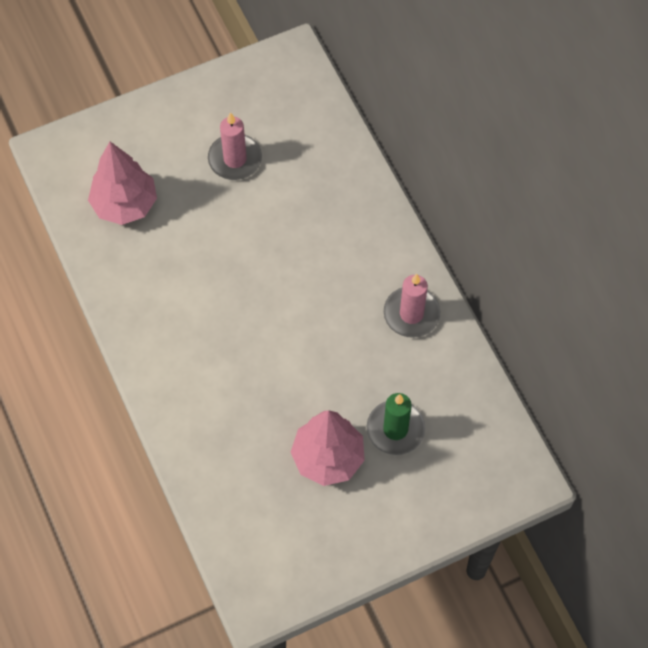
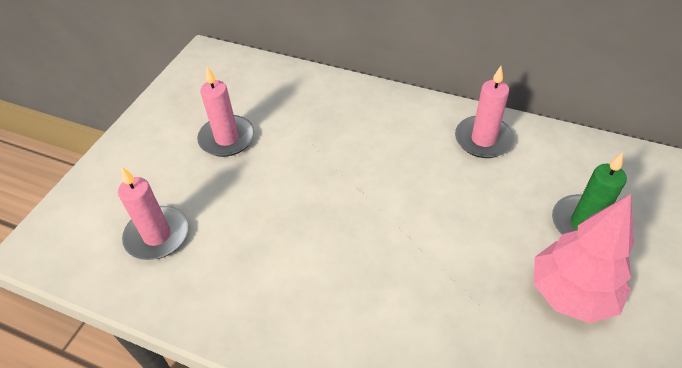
camera: 40 degrees left, 15 degrees down
(125, 205) = (157, 235): pink tree -> pink candle

